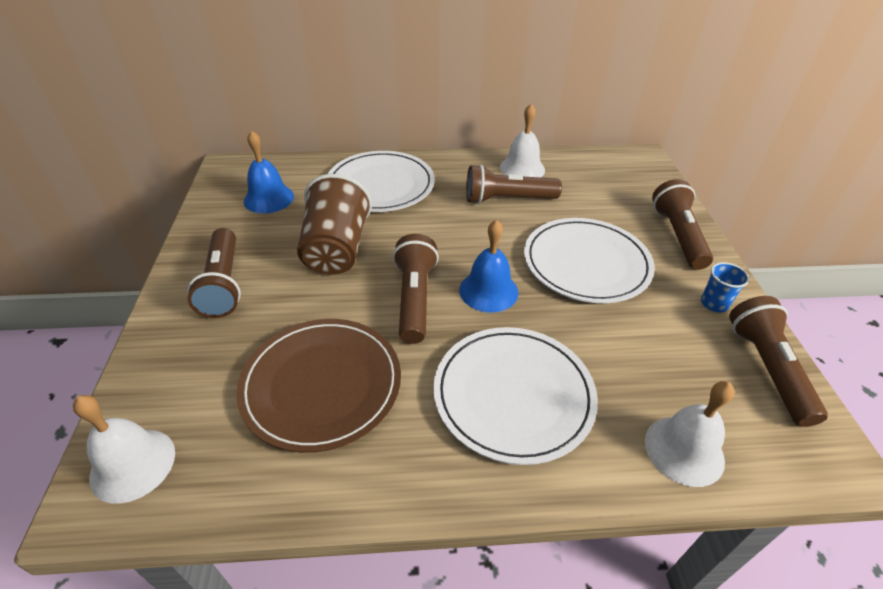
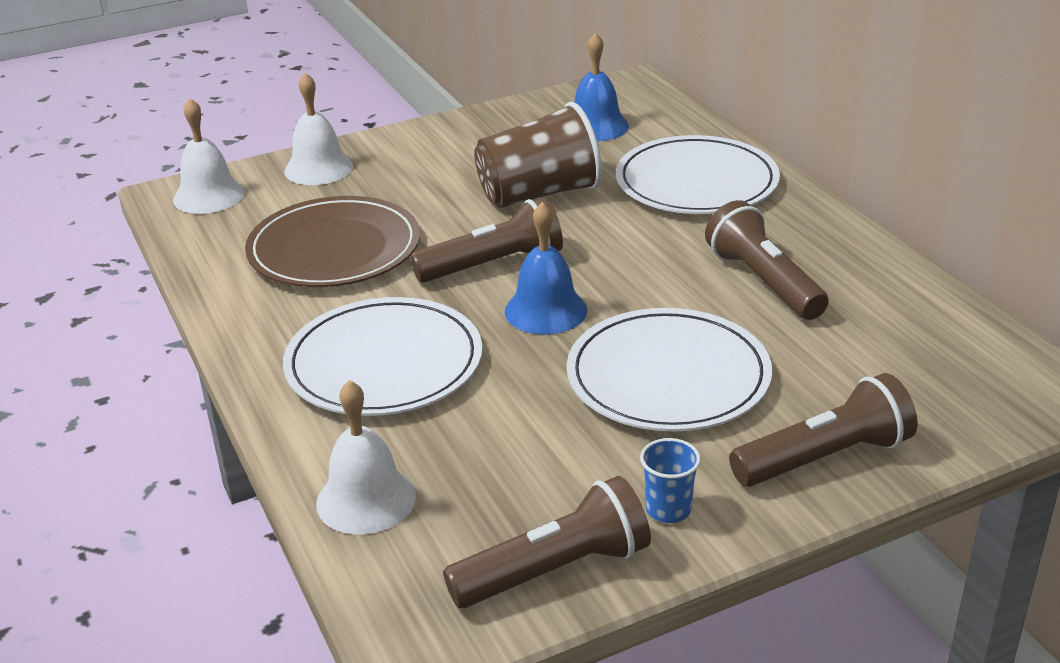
camera: 70 degrees right, 10 degrees down
(223, 284) = (435, 154): brown flashlight -> none
(522, 168) = (865, 277): white bell -> white bell (318, 168)

